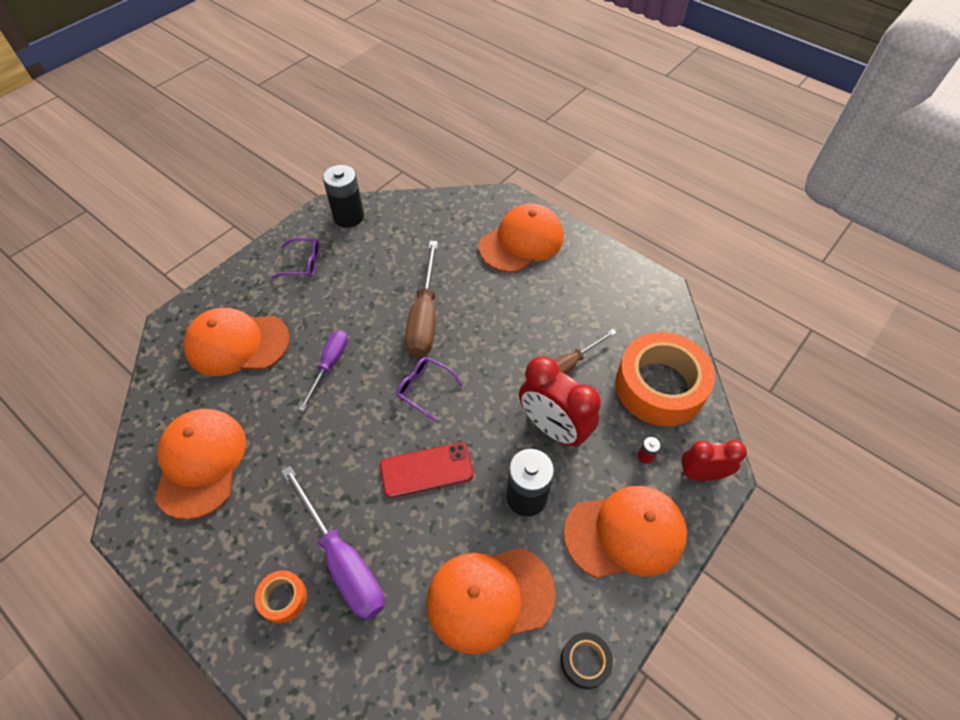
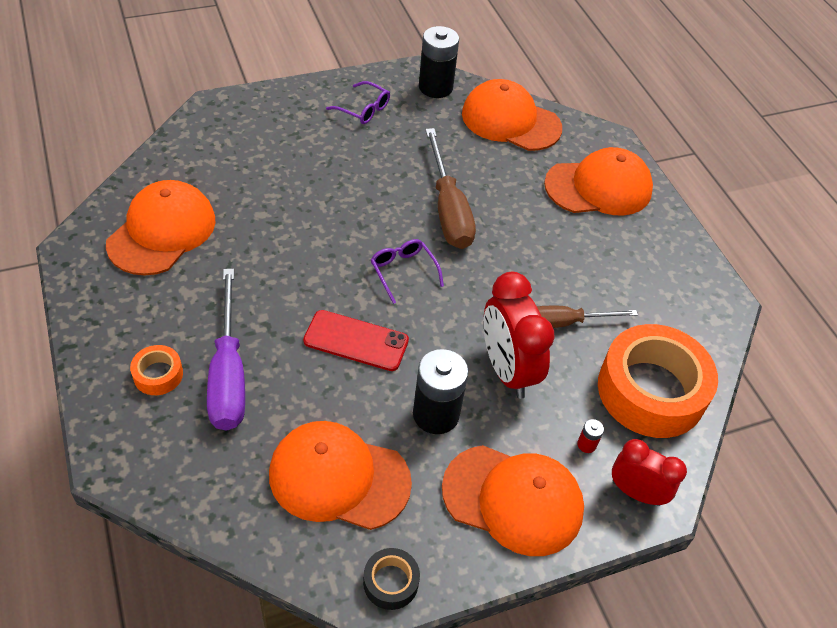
camera: 25 degrees right, 5 degrees down
(237, 344) = (257, 150): orange cap -> orange cap (510, 121)
(329, 365) = (328, 208): purple screwdriver -> none
(424, 316) = (448, 209): brown screwdriver -> brown screwdriver turned 45 degrees counterclockwise

